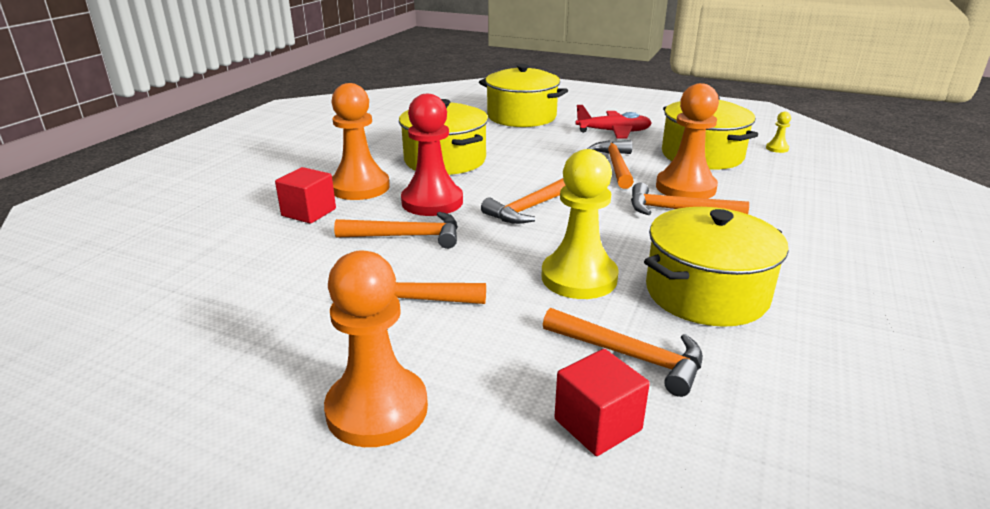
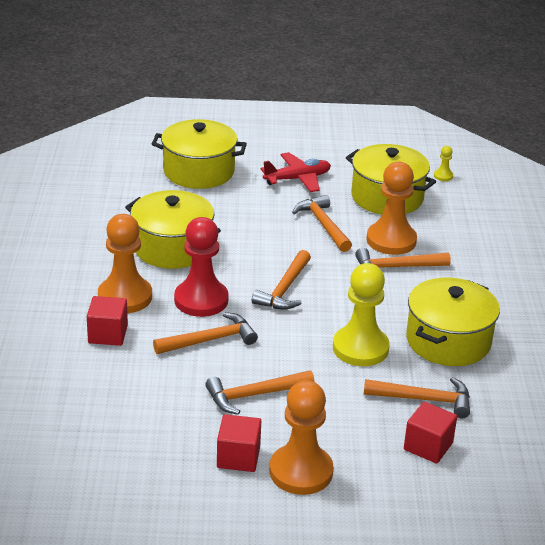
camera: 25 degrees left, 5 degrees up
(313, 366) = (238, 457): none -> red cube

